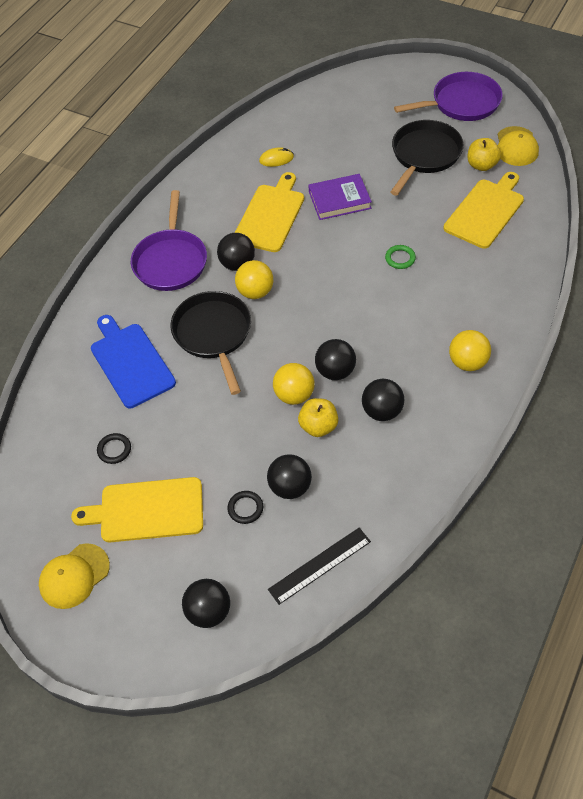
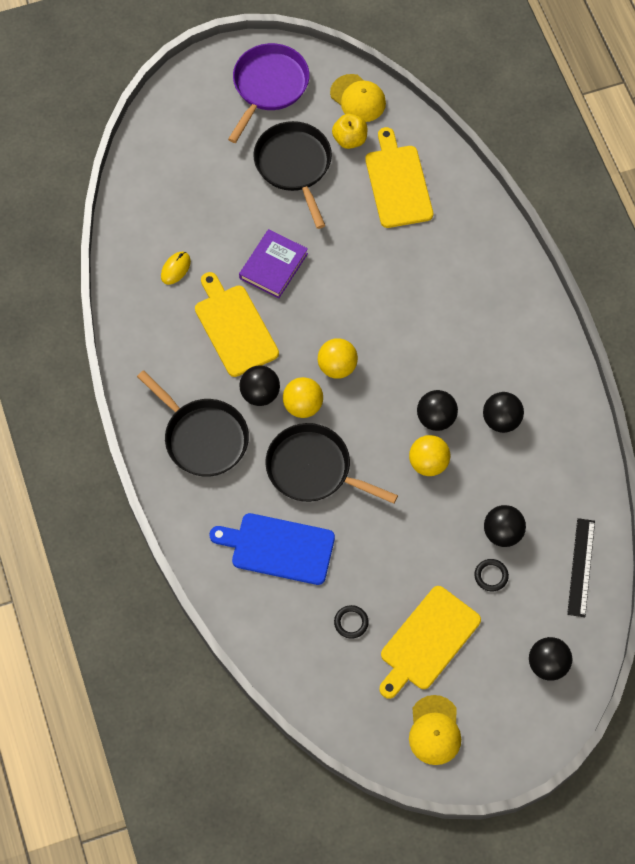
camera: 50 degrees left, 10 degrees up
(171, 261) = (203, 437): purple pan -> black pan
(318, 426) = (471, 471): yellow apple -> none
(400, 258) = (379, 281): green ring -> none
(467, 362) = (518, 329): yellow ball -> yellow ball (337, 367)

